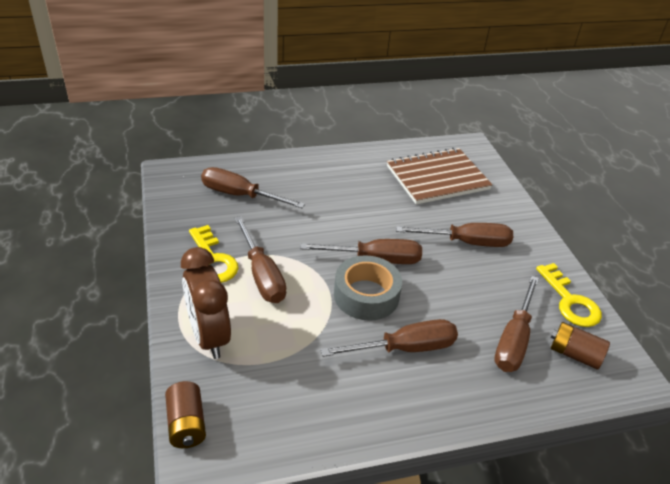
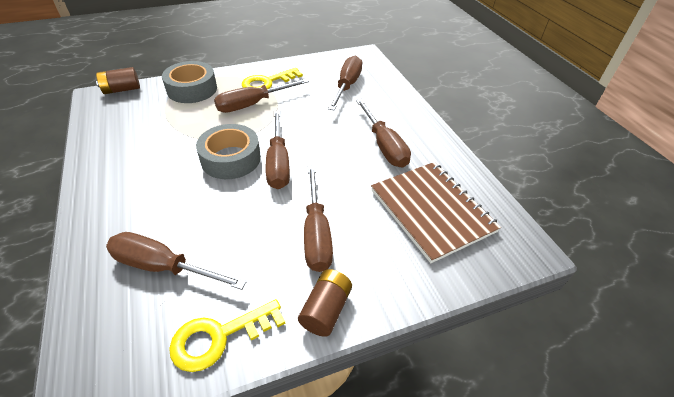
camera: 85 degrees right, 5 degrees up
(209, 336) = (192, 89): brown clock -> grey tape
(405, 348) = (165, 183): brown screwdriver -> brown screwdriver (384, 146)
(574, 354) = (131, 327): brown battery -> brown battery (325, 309)

